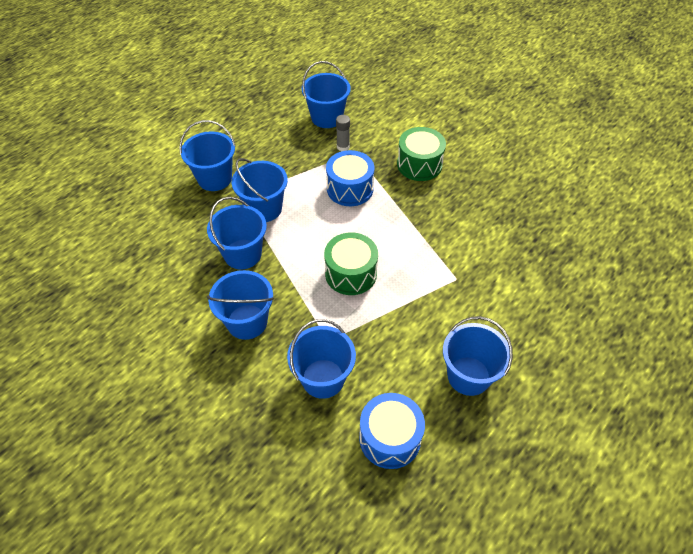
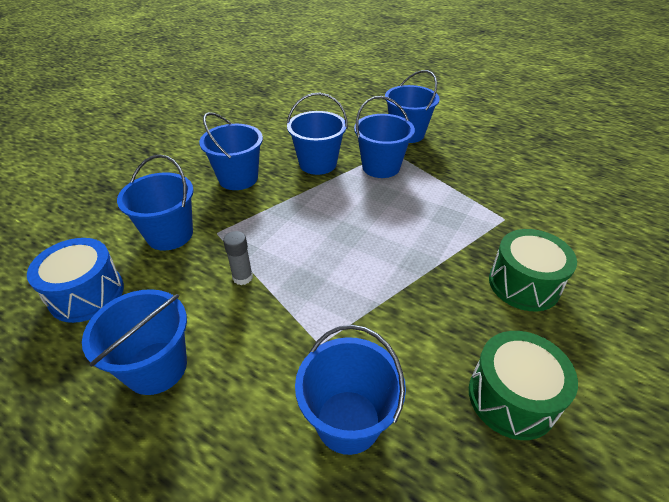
camera: 80 degrees right, 10 degrees down
(327, 117) = (549, 189): blue bucket -> blue bucket (348, 421)
(343, 147) = (508, 208): grey glue stick -> grey glue stick (242, 277)
(350, 189) = (440, 222): blue drum -> none
(351, 273) = (308, 238): green drum -> green drum (511, 397)

